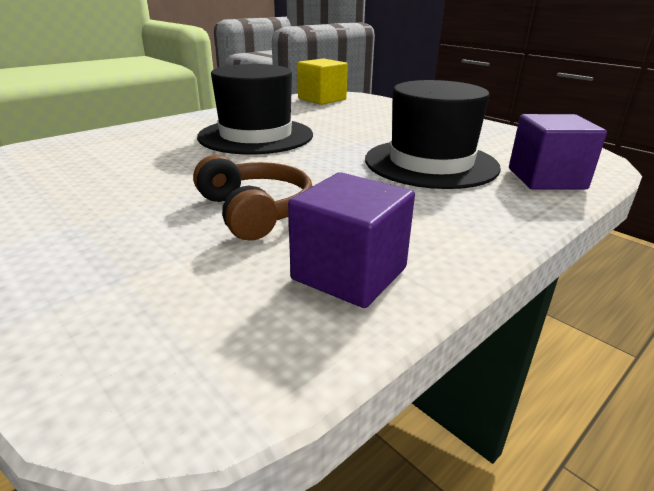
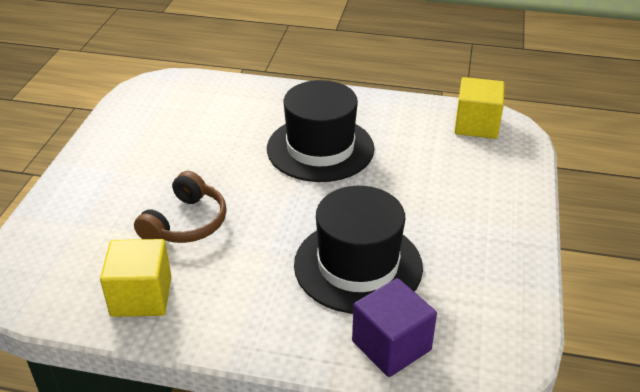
camera: 55 degrees right, 10 degrees up
(349, 273) = (141, 296): purple cube -> yellow cube

